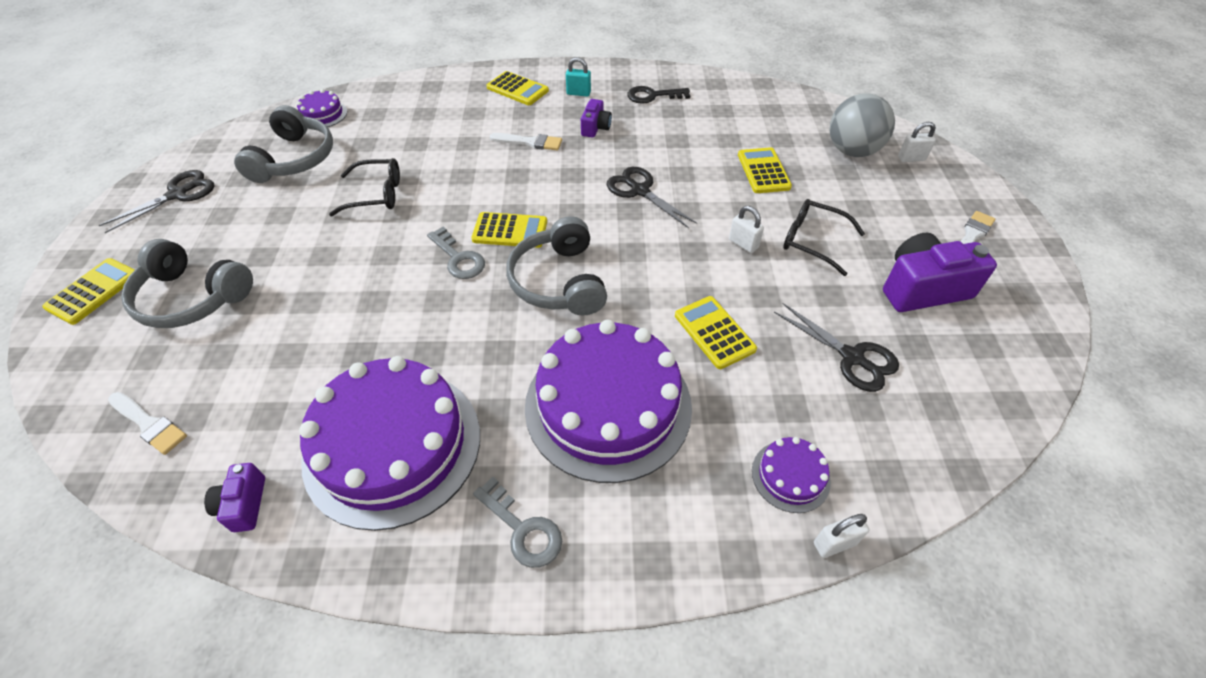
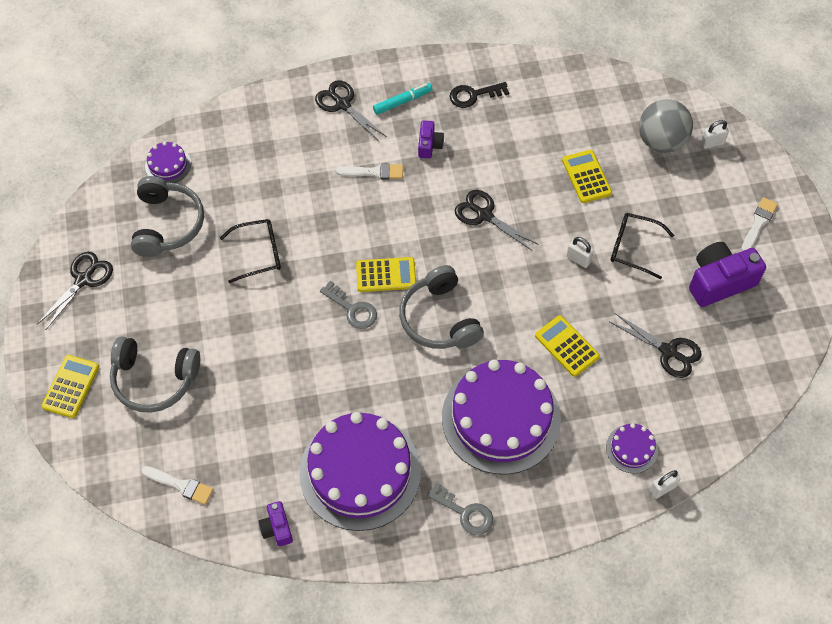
camera: 10 degrees left, 10 degrees up
(517, 89) = (343, 104): yellow calculator -> black scissors
(578, 93) = (402, 101): turquoise padlock -> turquoise marker

